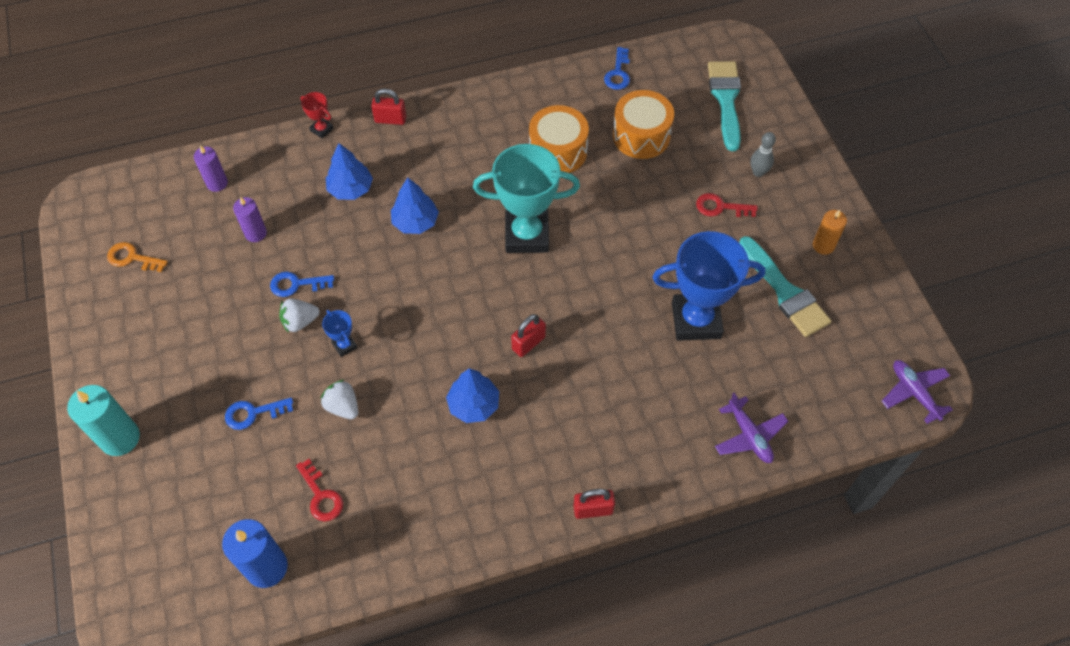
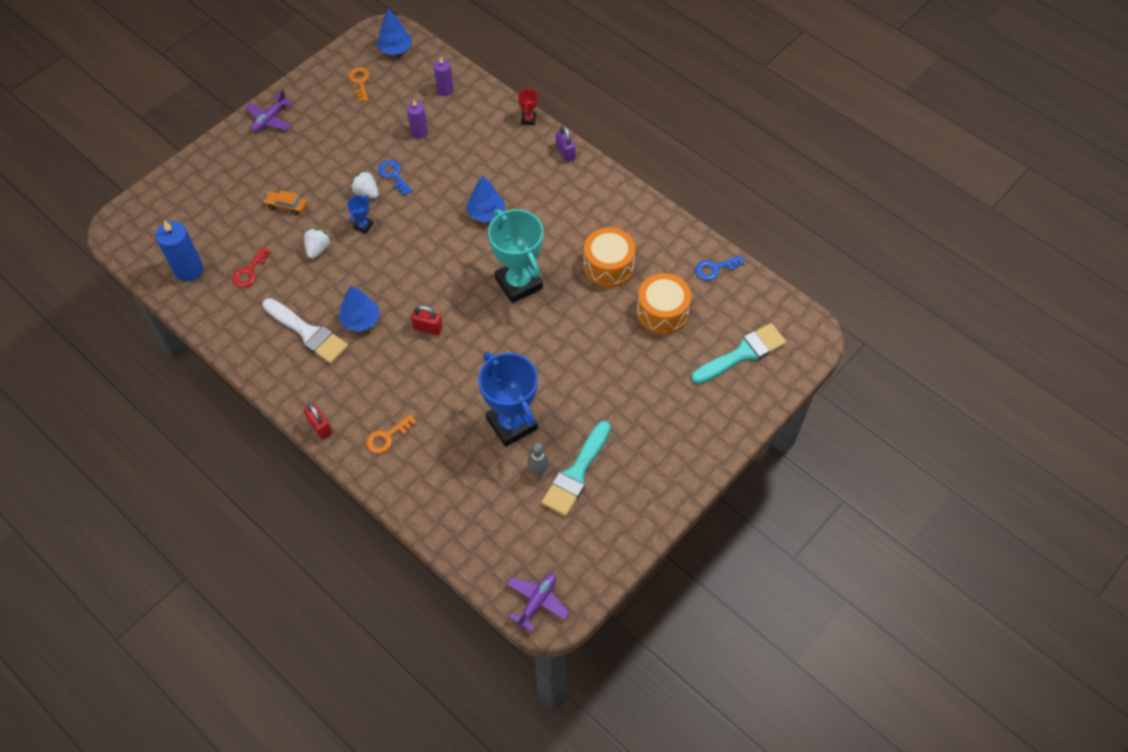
camera: 60 degrees right, 0 degrees up
(120, 438) = (233, 151): turquoise candle -> none
(253, 413) = (286, 206): blue key -> orange car
(350, 189) = (489, 162): blue tree -> blue tree (395, 49)
(390, 119) = (565, 152): red padlock -> purple padlock
(455, 468) = (308, 333): none -> white brush
(646, 445) = (387, 437): none -> orange key
(720, 207) = (629, 396): red key -> none
(749, 436) = (432, 500): purple plane -> purple plane (270, 119)
(758, 172) = (682, 407): grey bowling pin -> grey bowling pin (538, 470)
(823, 245) = (639, 483): orange candle -> none

